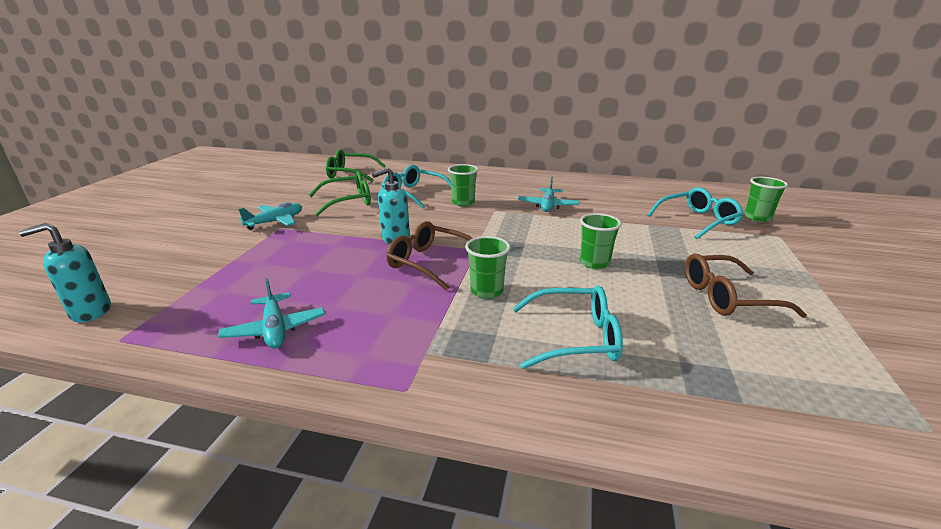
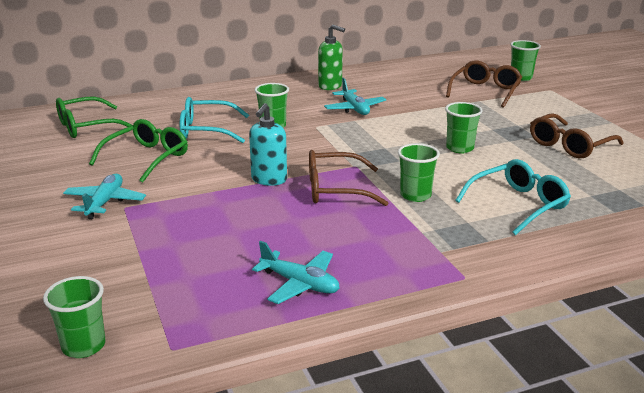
camera: 35 degrees left, 0 degrees up
(90, 312) = (83, 346): turquoise soap dispenser -> green cup
(554, 185) = (330, 86): none -> green soap dispenser
(697, 221) = (485, 91): turquoise glasses -> brown glasses

